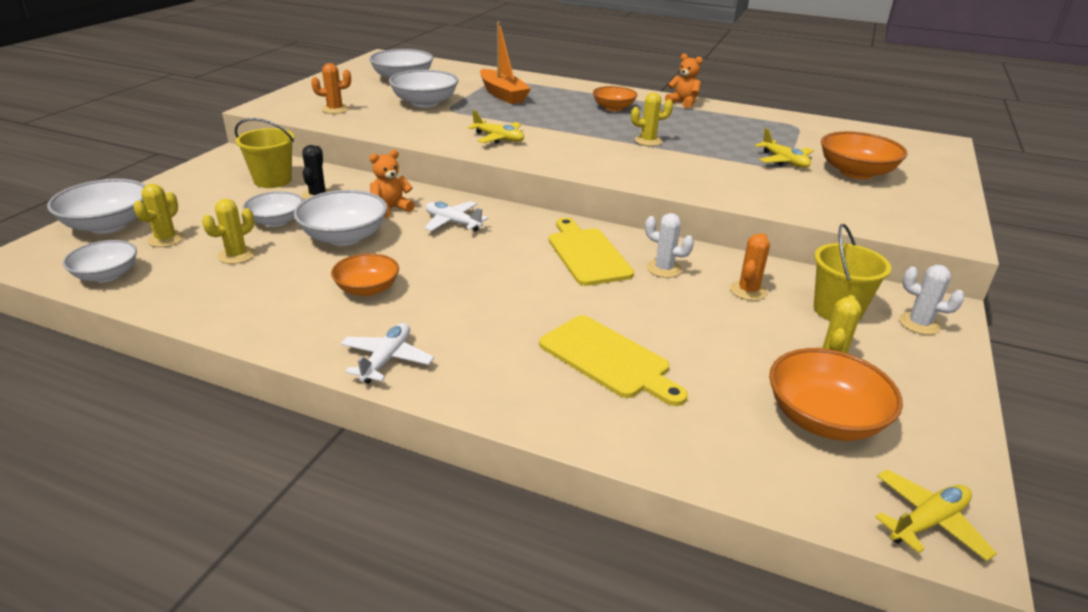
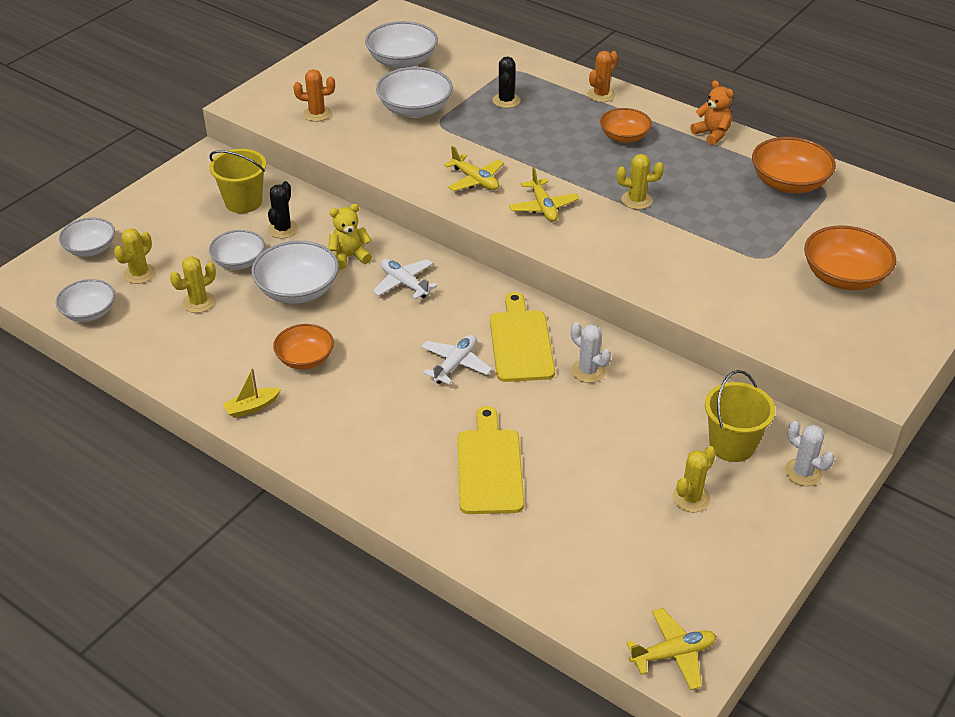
camera: 15 degrees right, 10 degrees up
(108, 225) = (90, 249): white bowl -> white bowl, size x0.66
(316, 337) = (252, 407): none -> yellow boat
(386, 360) = (304, 439): white plane -> white plane (455, 364)
(391, 209) = (349, 257): orange teddy bear -> yellow teddy bear
(502, 94) = (506, 101): orange boat -> black cactus
(608, 359) = (489, 467): yellow cutting board -> yellow cutting board turned 150 degrees counterclockwise
(748, 291) = (657, 409): orange cactus -> orange cactus (601, 95)
(784, 161) = (772, 250): yellow plane -> yellow plane (543, 207)
(824, 419) = (646, 554): orange bowl -> orange bowl (789, 183)

